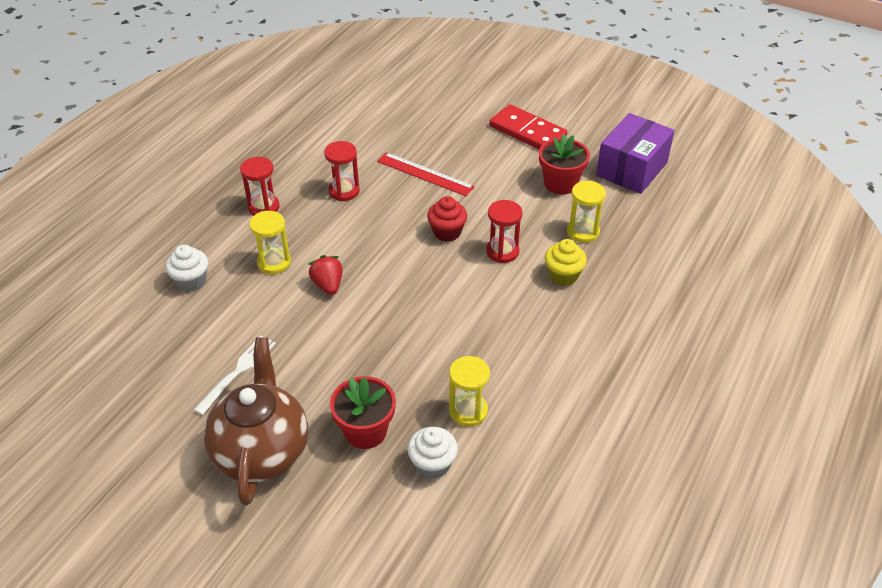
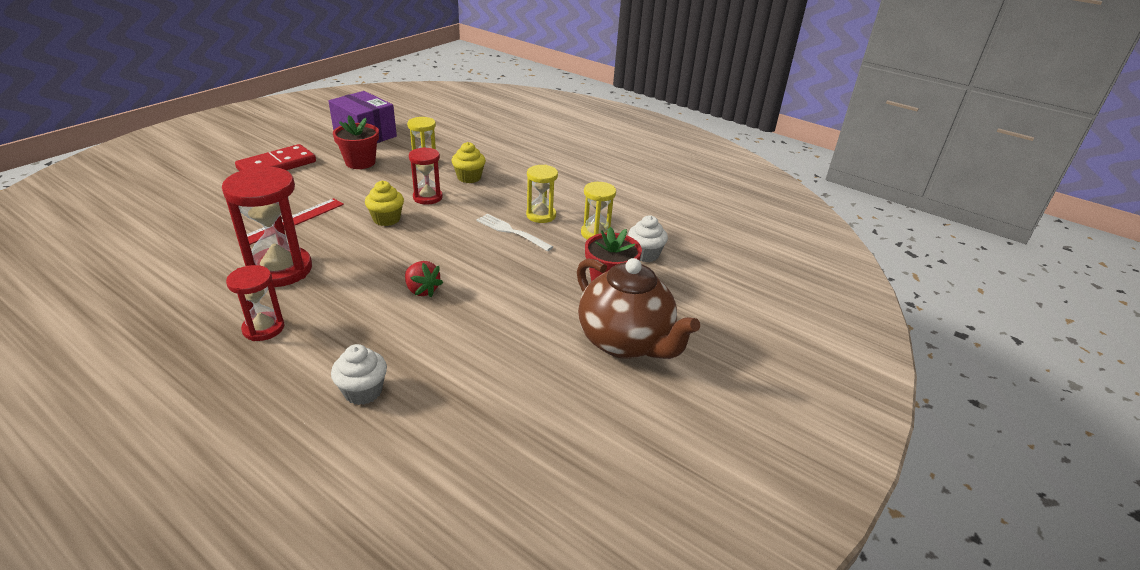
camera: 85 degrees left, 10 degrees down
(238, 371) = (522, 355): white fork -> white fork (511, 231)
(262, 452) = (625, 342): brown teapot -> brown teapot turned 135 degrees counterclockwise
(274, 262) = (367, 324): yellow hourglass -> yellow hourglass (541, 215)
(328, 285) = (422, 290): red strawberry -> red strawberry turned 120 degrees counterclockwise
(344, 191) = (280, 270): red hourglass -> red hourglass, size x1.74
(447, 232) = (386, 219): red cupcake -> yellow cupcake

